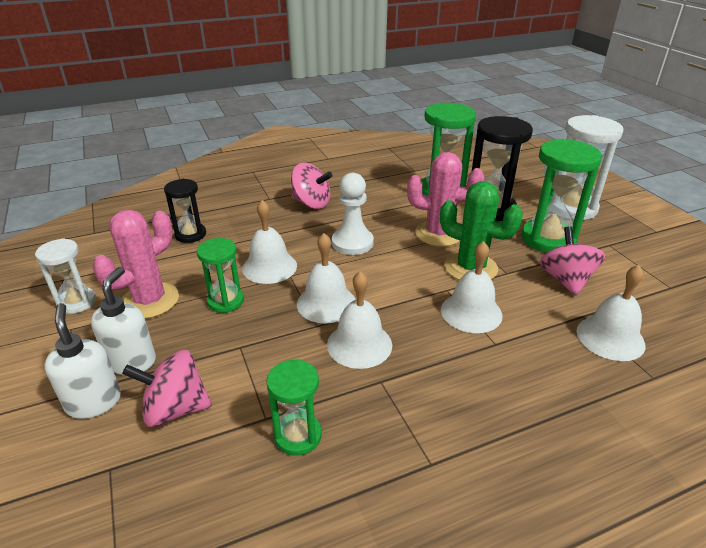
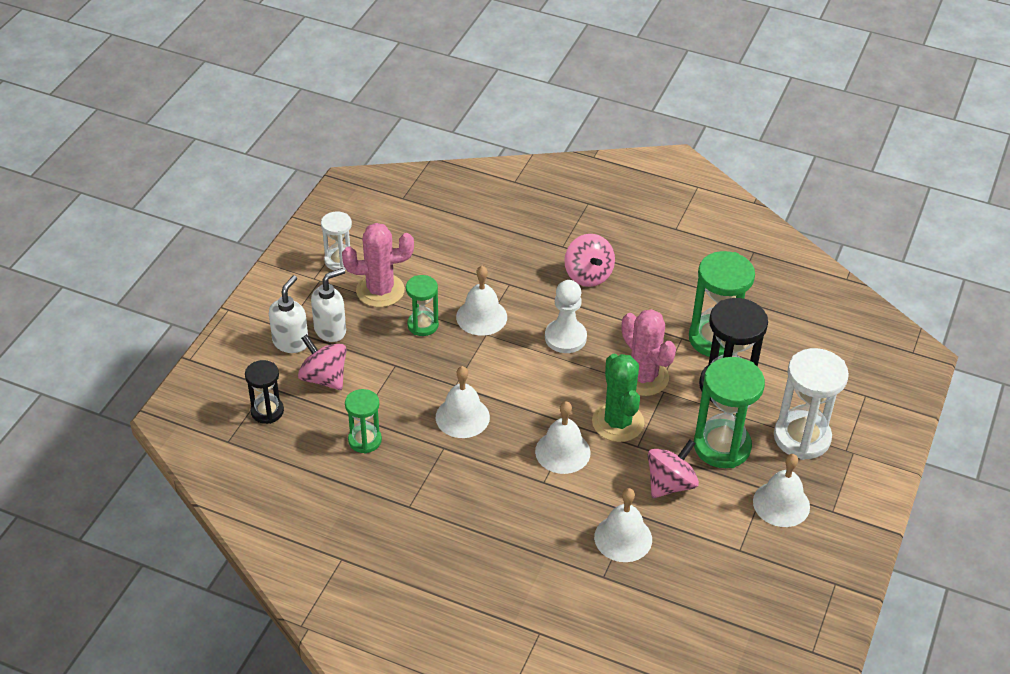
camera: 45 degrees right, 10 degrees up
(190, 234) = (463, 246): black hourglass -> black hourglass (267, 411)
(326, 303) = (481, 373): white bell -> white bell (781, 504)

